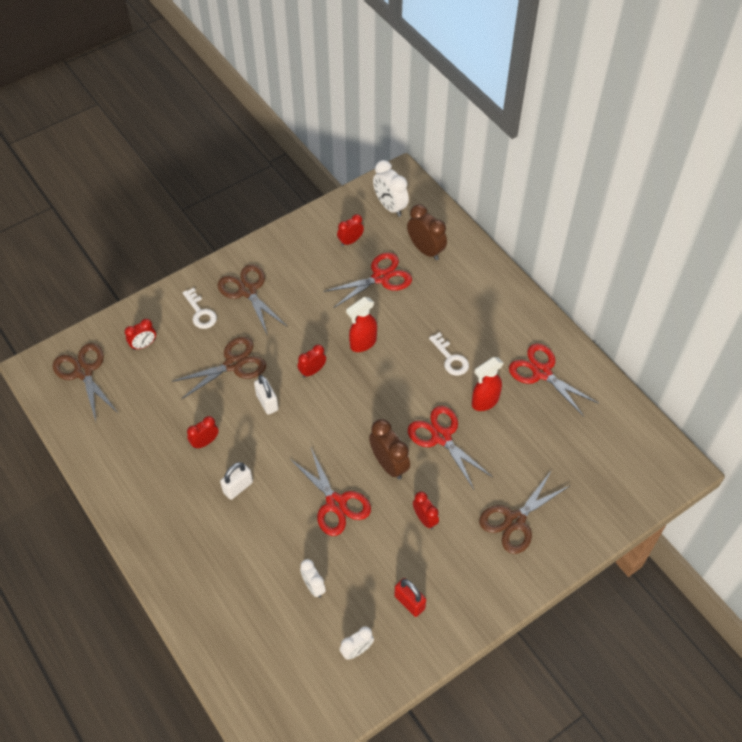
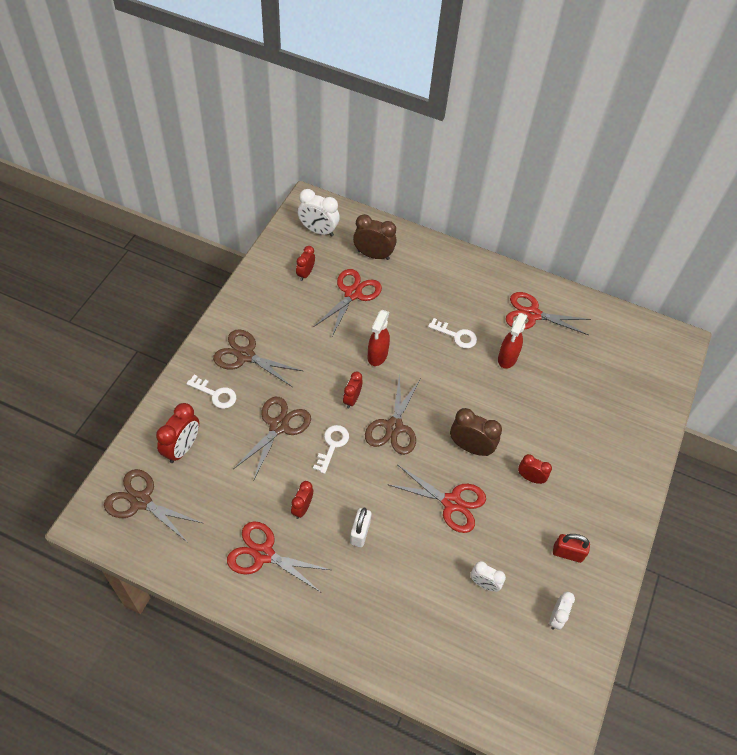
camera: 35 degrees left, 0 degrees up
(144, 345) = (182, 448): red clock -> red clock, size x1.60
(267, 402) = (332, 445): white padlock -> white key
(441, 437) = (495, 403): red scissors -> red scissors (263, 554)
(515, 520) = (597, 442): brown scissors -> brown scissors (393, 427)

